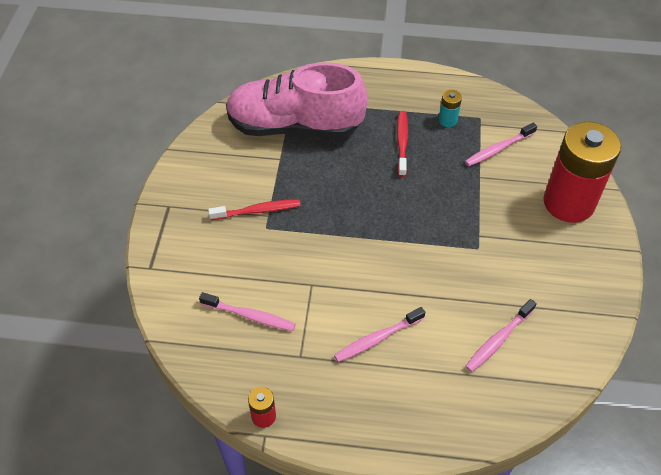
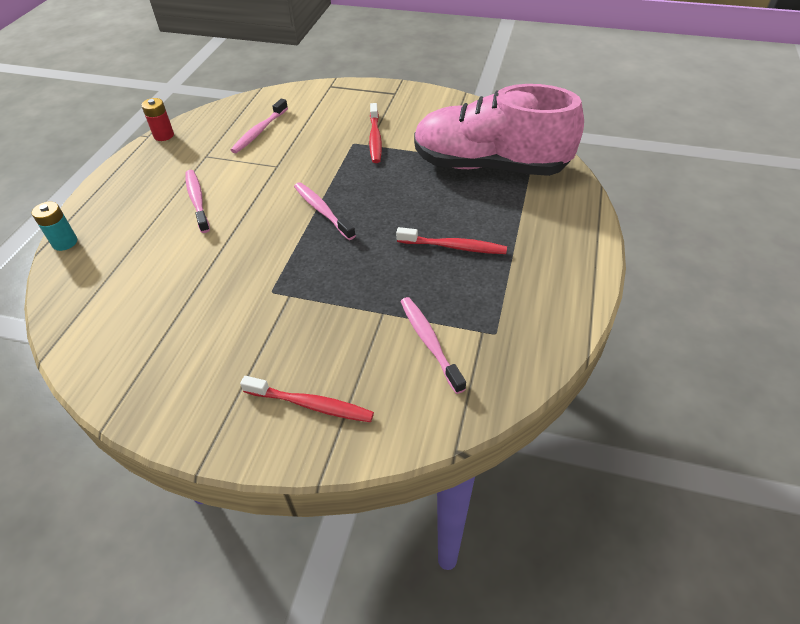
camera: 100 degrees right, 5 degrees down
(294, 126) = (489, 166): pink shoe -> pink shoe turned 90 degrees counterclockwise
(447, 120) = (491, 296): turquoise battery -> turquoise battery (65, 242)
(498, 339) = (146, 287): pink toothbrush -> pink toothbrush (322, 211)
(568, 203) = (310, 404): red battery -> red toothbrush

